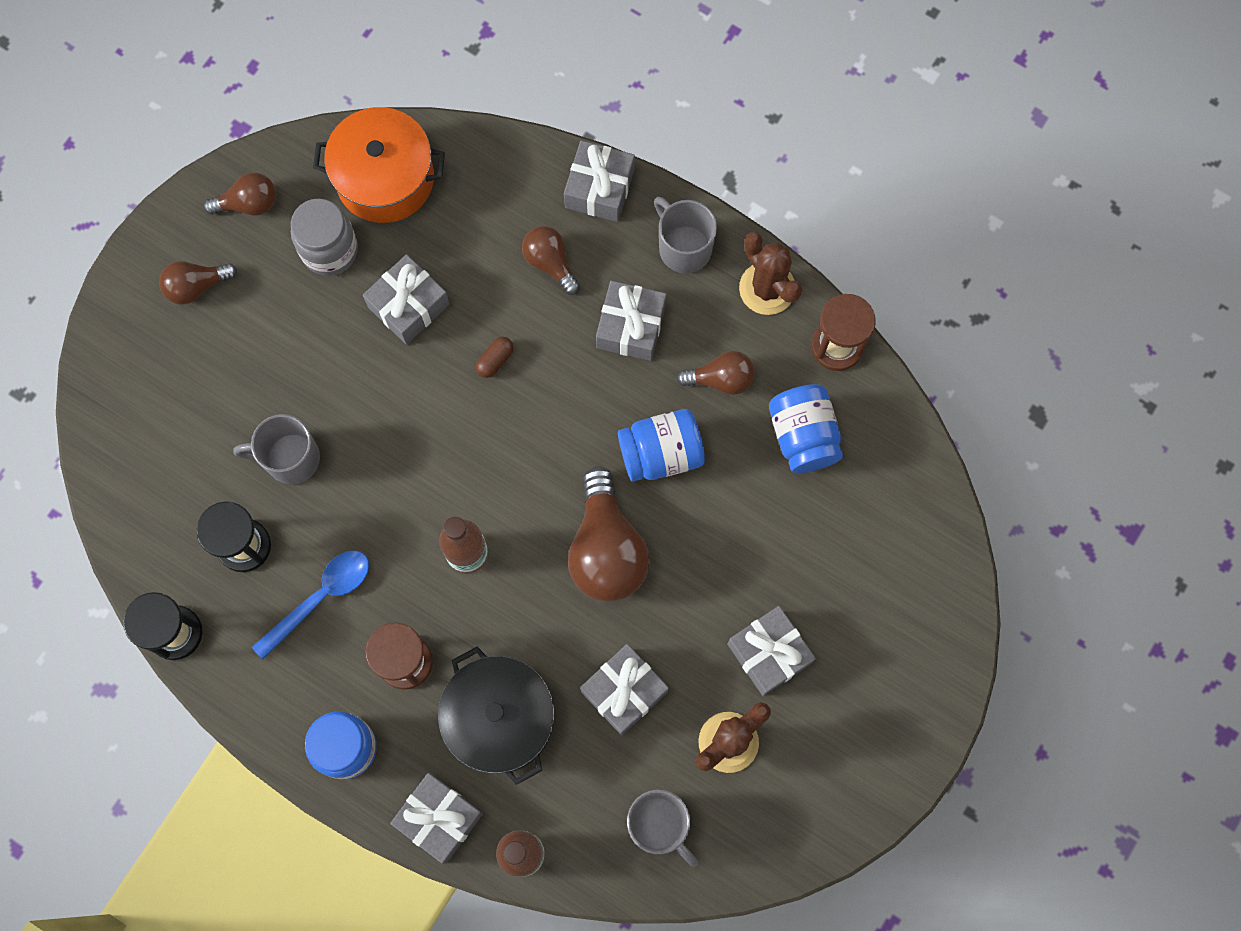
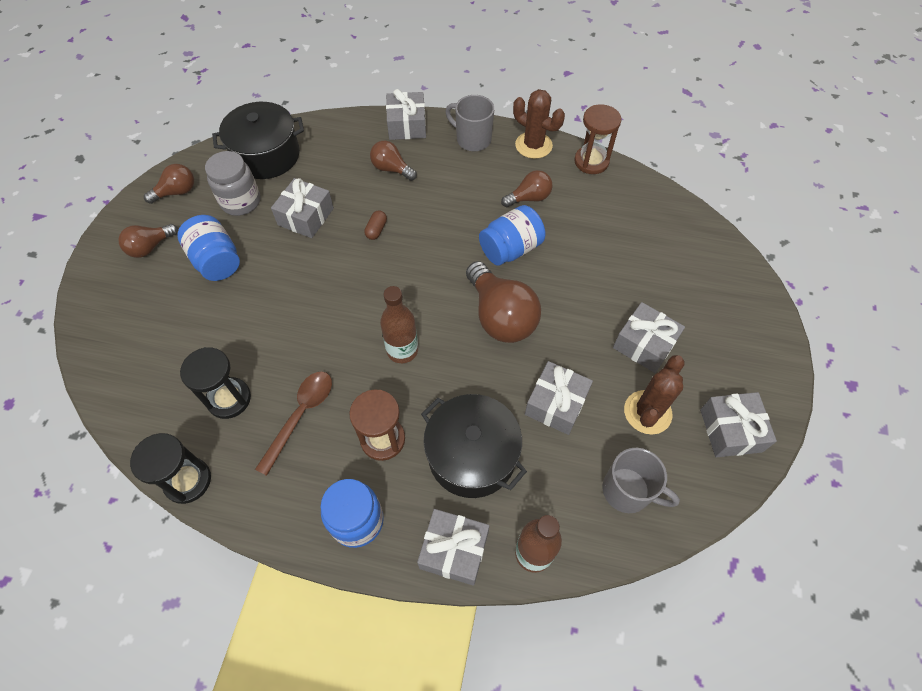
camera: 20 degrees left, 15 degrees down
(290, 458) = (249, 330): grey mug -> none
(321, 598) = (300, 416): blue spoon -> brown spoon
(385, 178) = (266, 155): orange pot -> black pot
(631, 326) = (458, 187): grey gift -> grey gift (730, 430)
(803, 436) = (596, 212): blue jar -> blue jar (217, 261)

